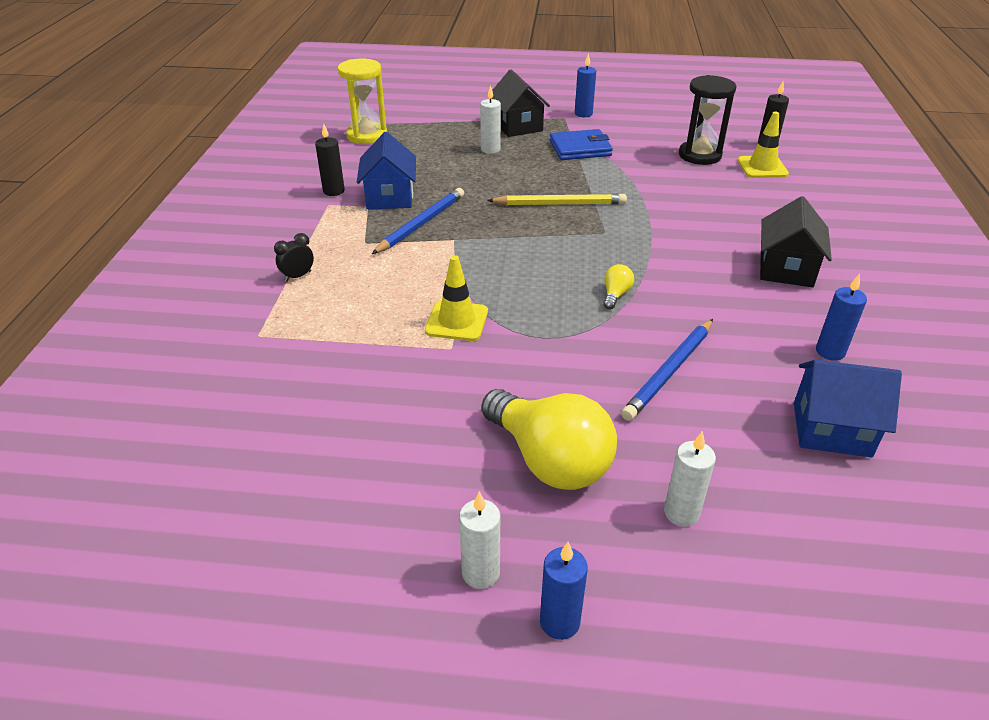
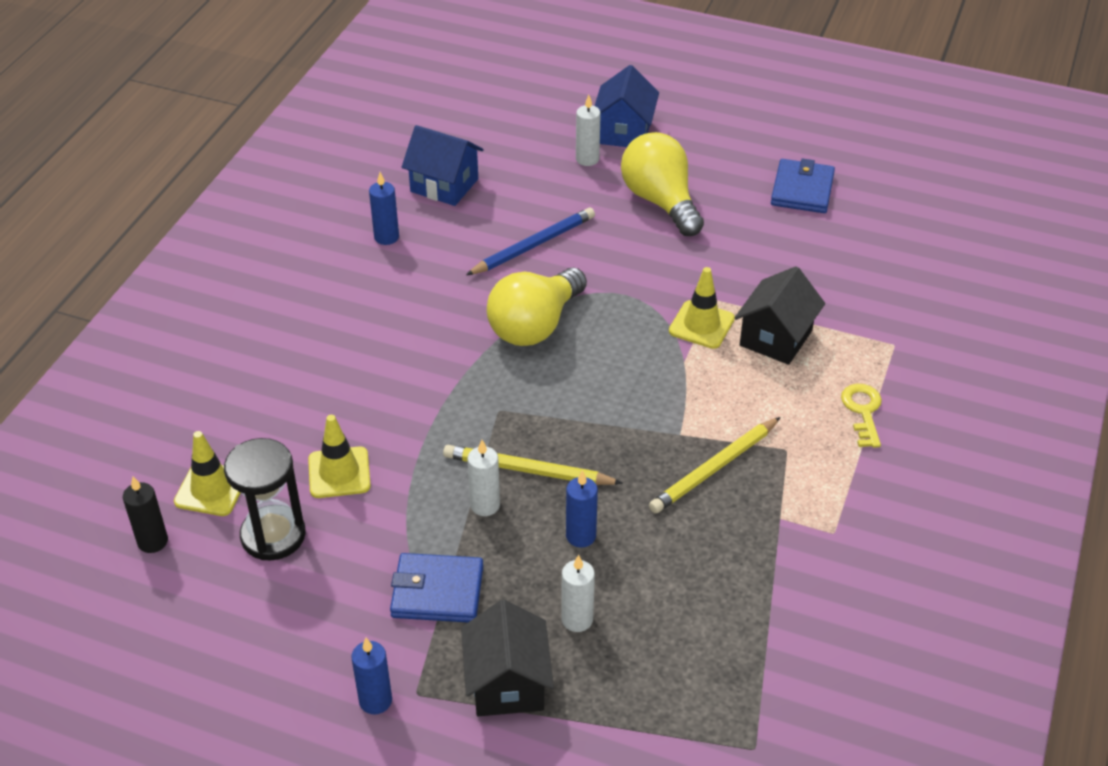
camera: 165 degrees left, 5 degrees up
(298, 276) = (863, 411): black clock -> yellow key
(333, 191) = (827, 560): black candle -> none
(356, 521) = (802, 190): none -> blue wallet
(367, 135) = (773, 709): yellow hourglass -> none
(389, 197) = (749, 530): blue house -> blue house (624, 132)
(421, 224) = (714, 468): blue pencil -> yellow pencil
(480, 573) = (726, 153): white candle -> white candle (485, 505)
(559, 622) = (687, 126): blue candle -> blue candle (581, 536)
(615, 295) = (535, 325): yellow light bulb -> yellow light bulb, size x2.42
(689, 185) = (339, 473): none -> yellow traffic cone
(786, 269) = (342, 323): black house -> black house (776, 338)

